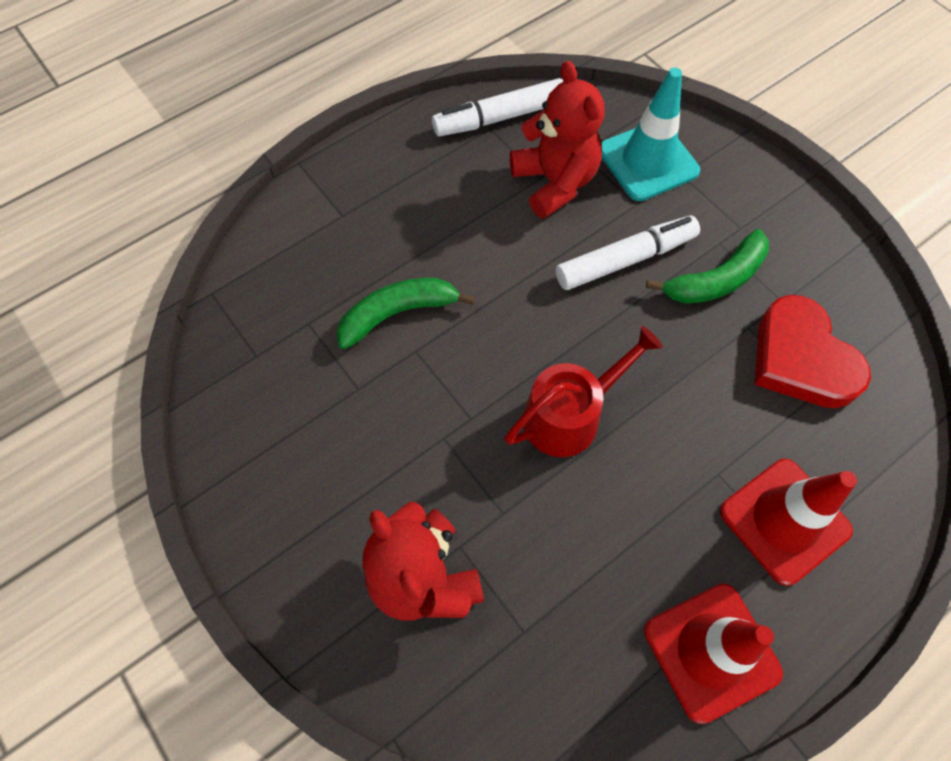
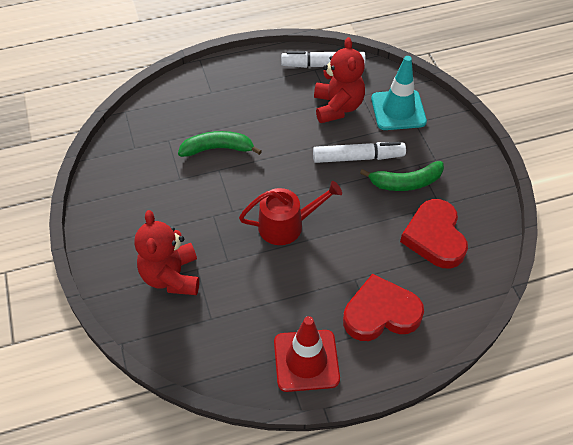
camera: 20 degrees right, 10 degrees down
(784, 521) = (380, 313): red traffic cone -> red heart

